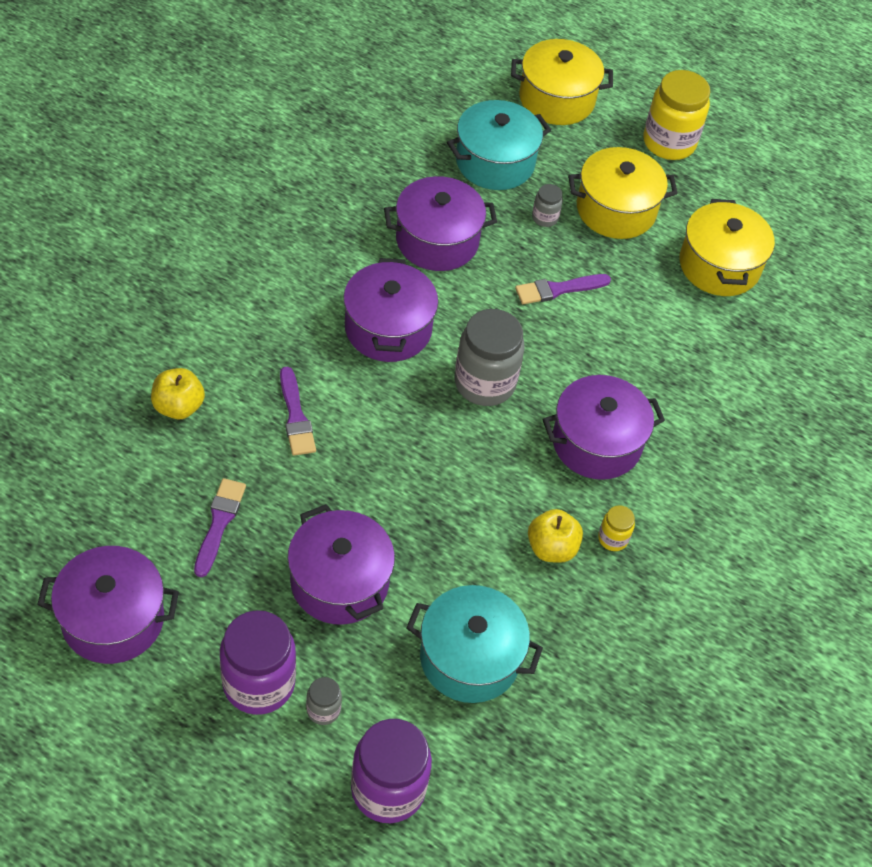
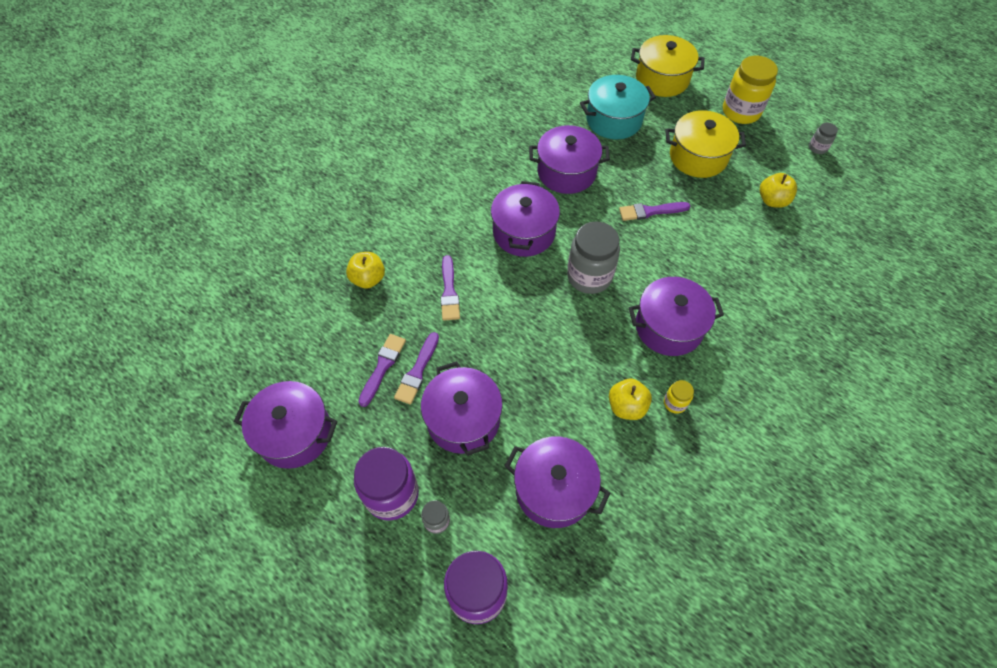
camera: 15 degrees right, 5 degrees up
(268, 525) = (417, 371): none -> purple brush
(469, 658) = (554, 489): turquoise pot -> purple pot
(545, 218) = (645, 160): grey jar -> grey jar (817, 148)
(719, 265) = (772, 200): yellow pot -> yellow apple

